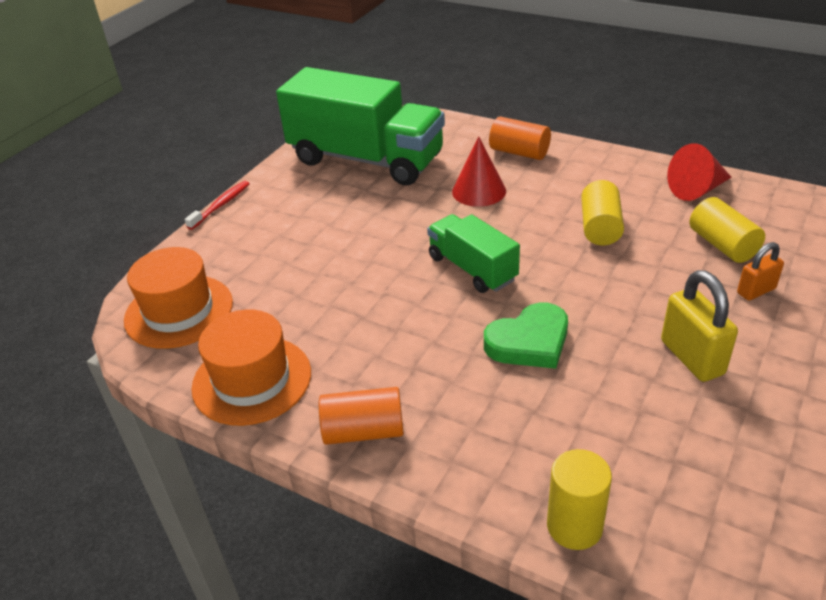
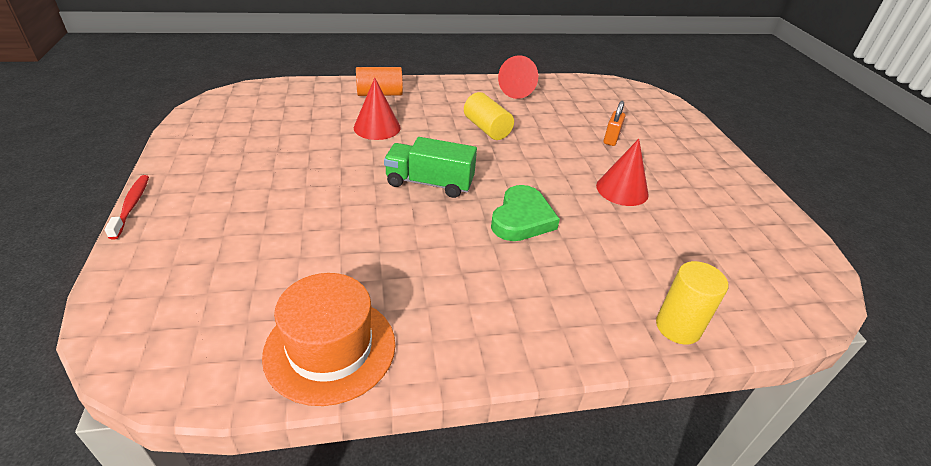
camera: 45 degrees left, 0 degrees up
(179, 311) = (180, 321): orange hat -> none
(364, 431) = (475, 340): orange cylinder -> none
(366, 159) = (254, 128): green truck -> none
(692, 357) = (622, 190): yellow padlock -> red cone
(722, 245) = (566, 119): yellow cylinder -> none

